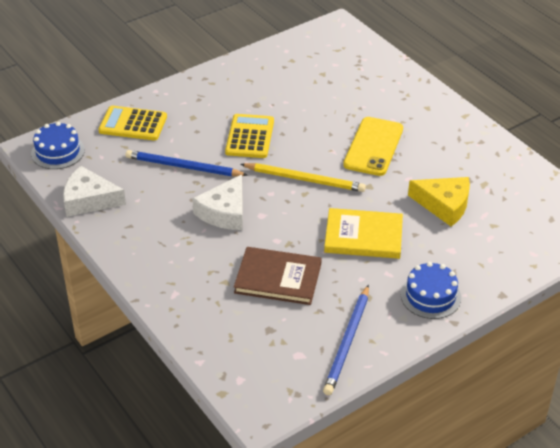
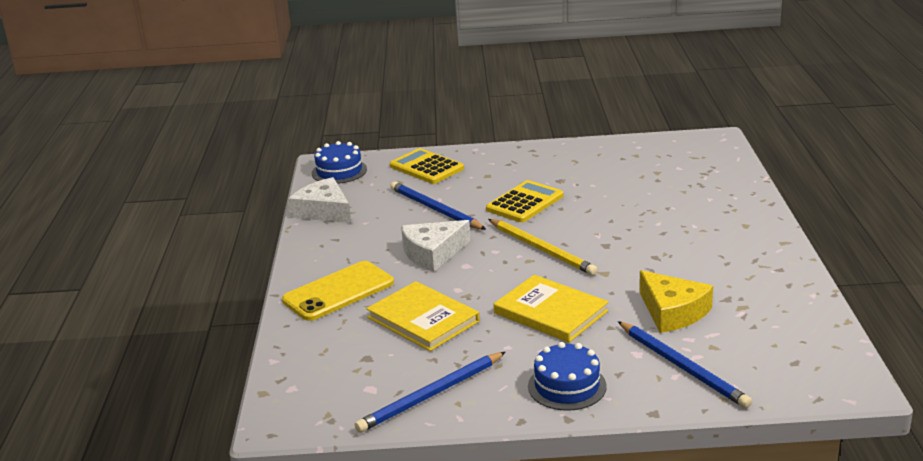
camera: 35 degrees right, 15 degrees down
(278, 278) = (423, 319): brown book -> yellow book
(373, 147) = (646, 242): yellow phone -> yellow phone (338, 291)
(489, 250) = (682, 367): none -> blue pencil

